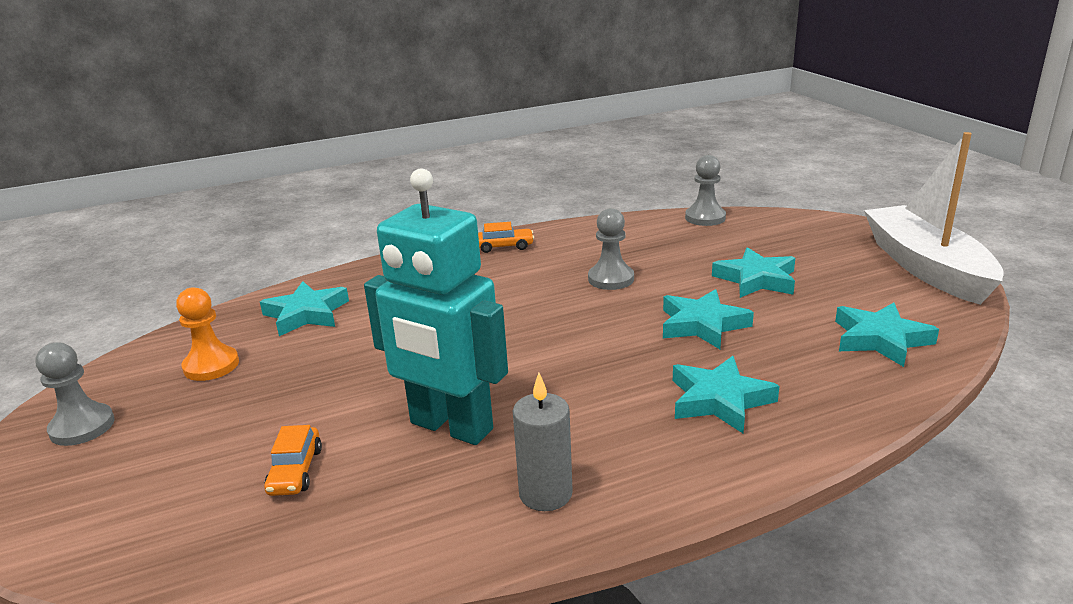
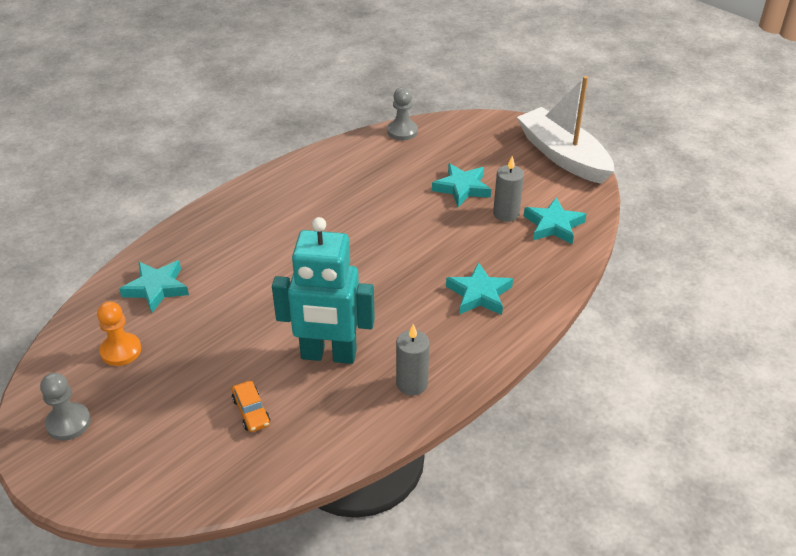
camera: 25 degrees left, 15 degrees up
(504, 246) = (266, 189): orange car -> none
(611, 279) = (364, 207): grey pawn -> none
(702, 325) = (444, 236): turquoise star -> none
(809, 315) = (506, 214): none -> grey candle

